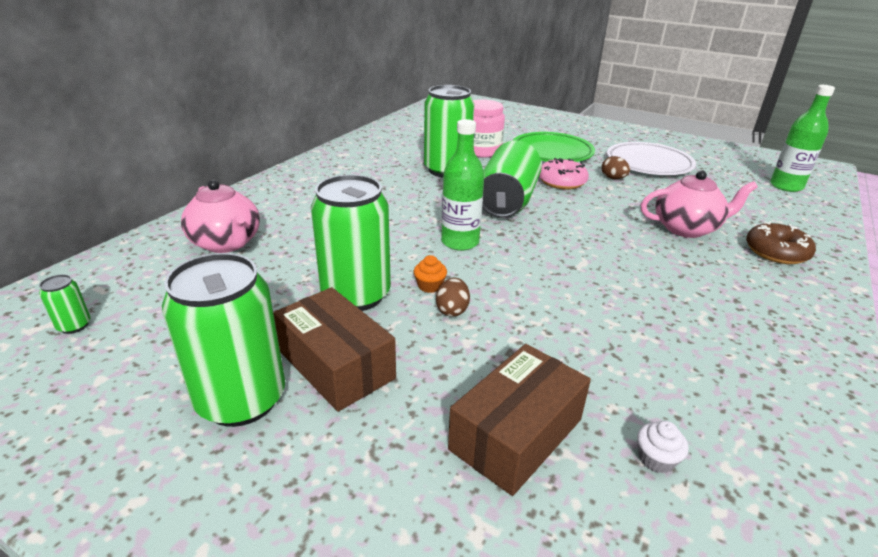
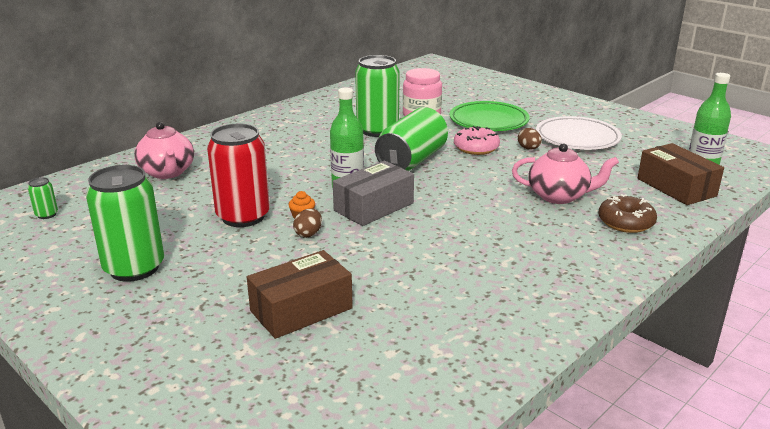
camera: 15 degrees right, 5 degrees down
(336, 365) = (205, 257): brown box -> brown box (676, 187)
(356, 295) = (243, 216): green can -> red can
(505, 263) = (374, 207): none -> grey box
(656, 459) = (387, 335): white cupcake -> none

